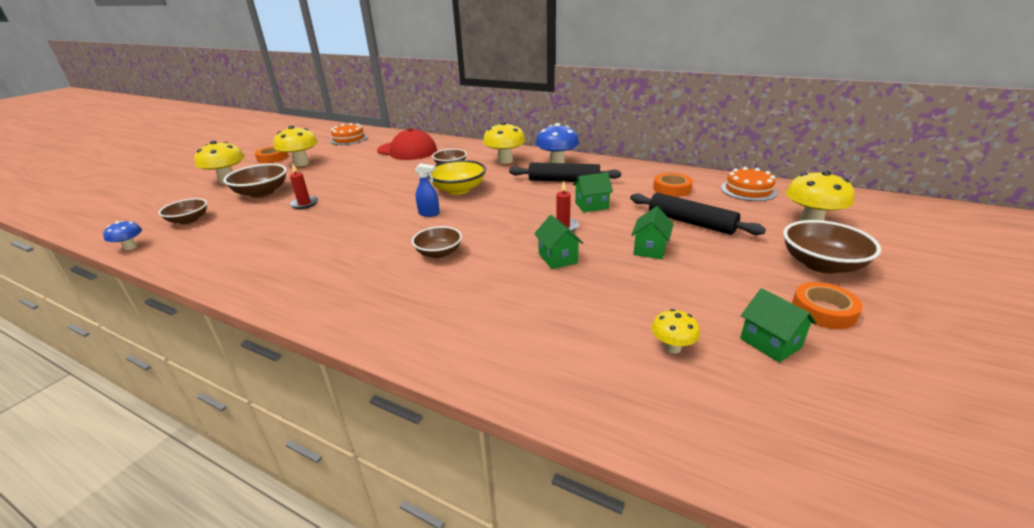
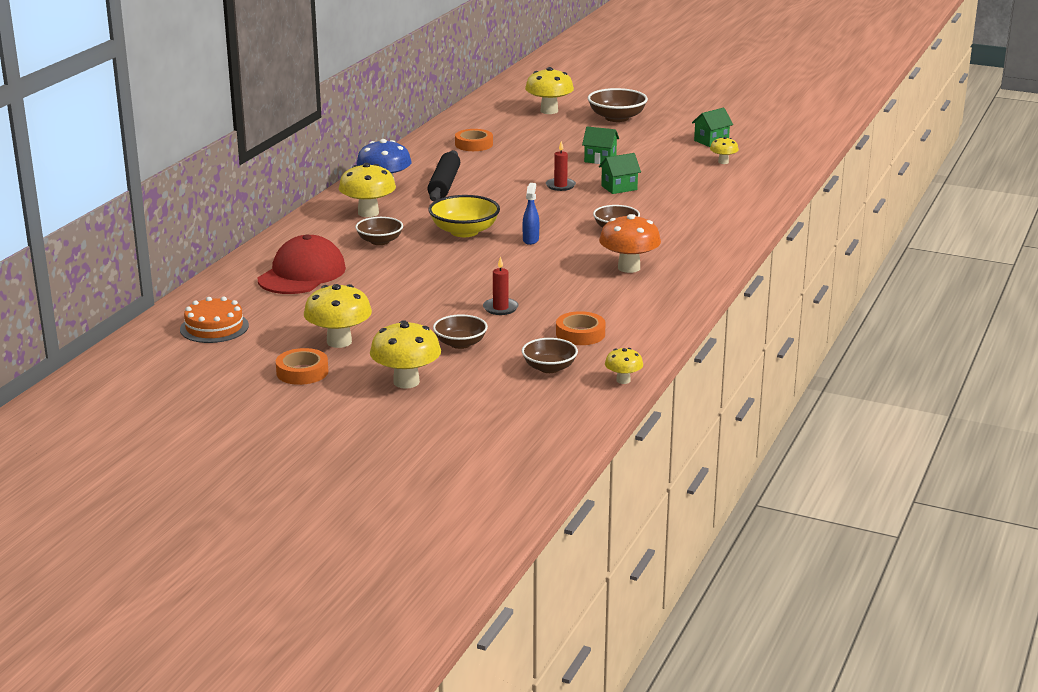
camera: 95 degrees left, 5 degrees down
(130, 247) = (623, 380): blue mushroom -> yellow mushroom
(262, 193) = (460, 343): brown bowl -> brown bowl, size x0.66
(339, 257) = (629, 268): none -> orange mushroom
(591, 206) = (513, 175): green house -> none
(691, 222) = (550, 144): black rolling pin -> none
(748, 190) = (480, 120): orange cake -> none
(823, 310) = (674, 126): orange tape -> orange tape (580, 334)

